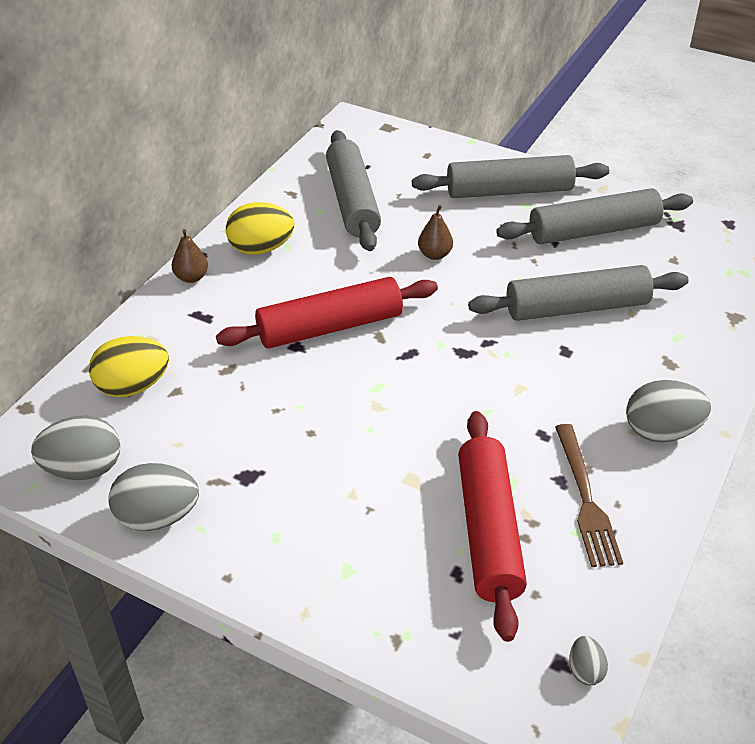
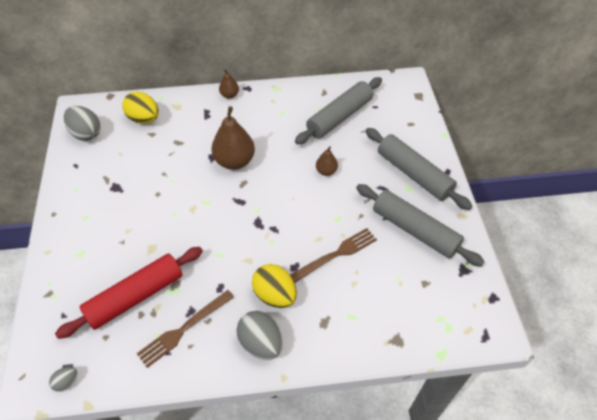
camera: 55 degrees right, 10 degrees up
(157, 517) = (73, 172): grey egg -> none
(261, 249) = (271, 105): yellow egg -> yellow egg (275, 295)
(330, 327) = (235, 161): red rolling pin -> brown pear
(577, 307) = (336, 254): grey rolling pin -> brown fork

